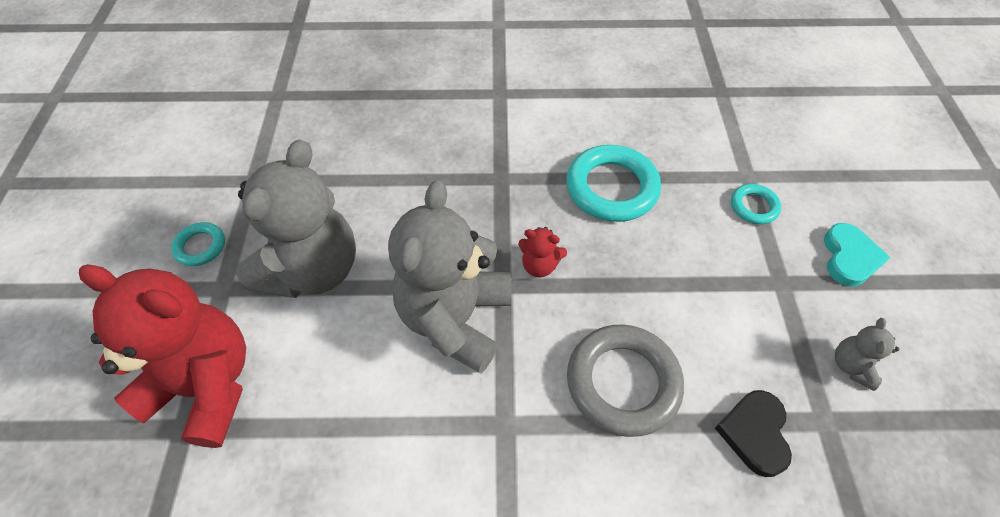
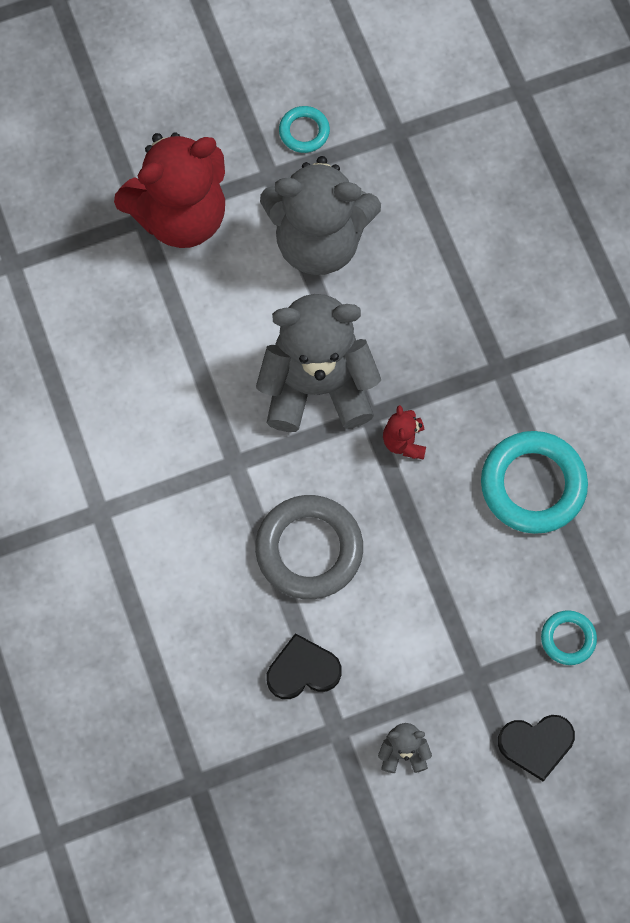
camera: 70 degrees right, 15 degrees up
(206, 386) = (180, 215): red teddy bear -> red teddy bear turned 60 degrees clockwise
(849, 257) = (536, 745): turquoise heart -> black heart

